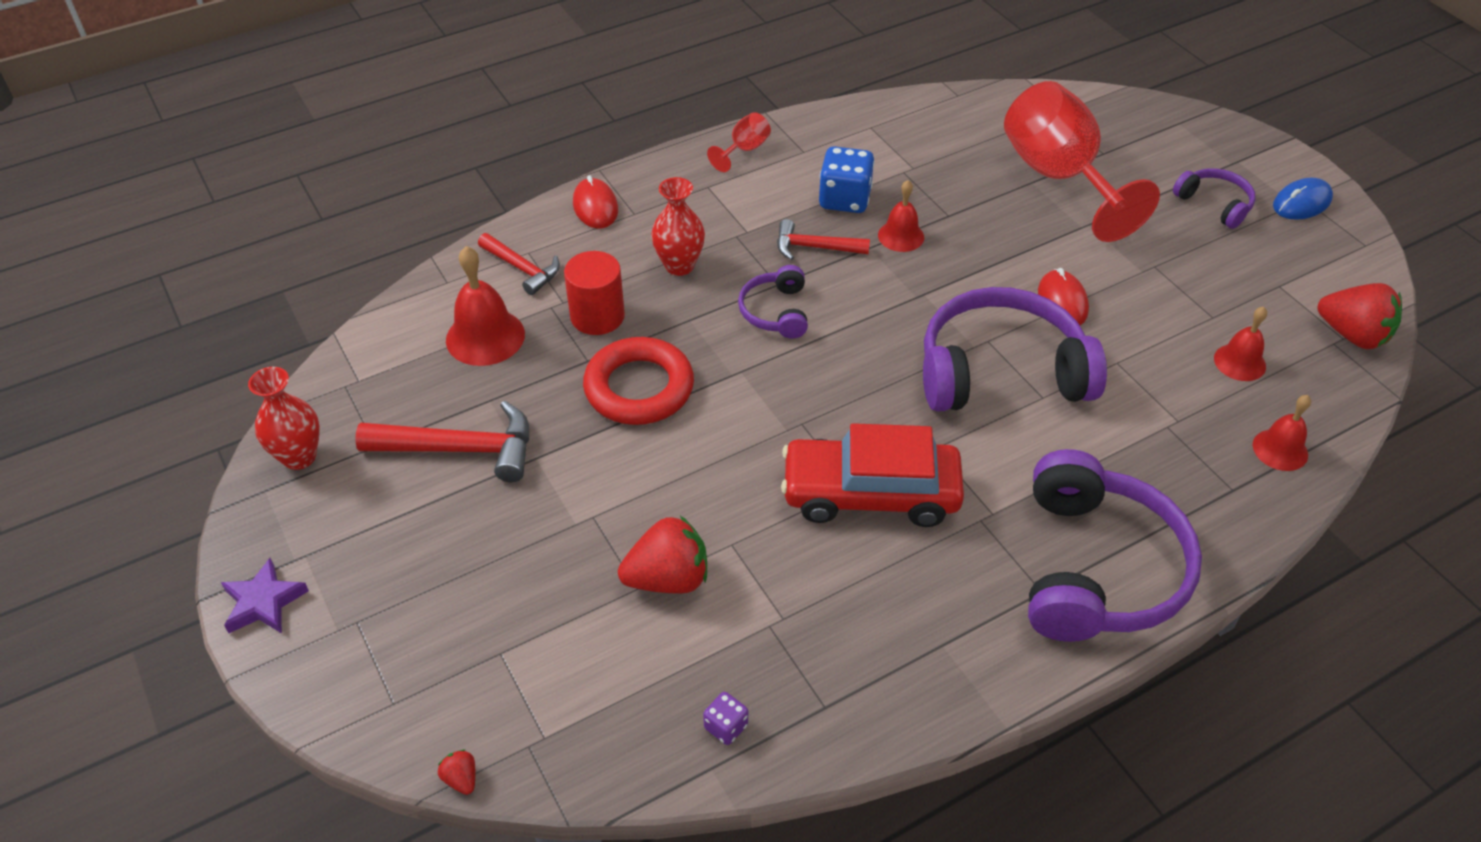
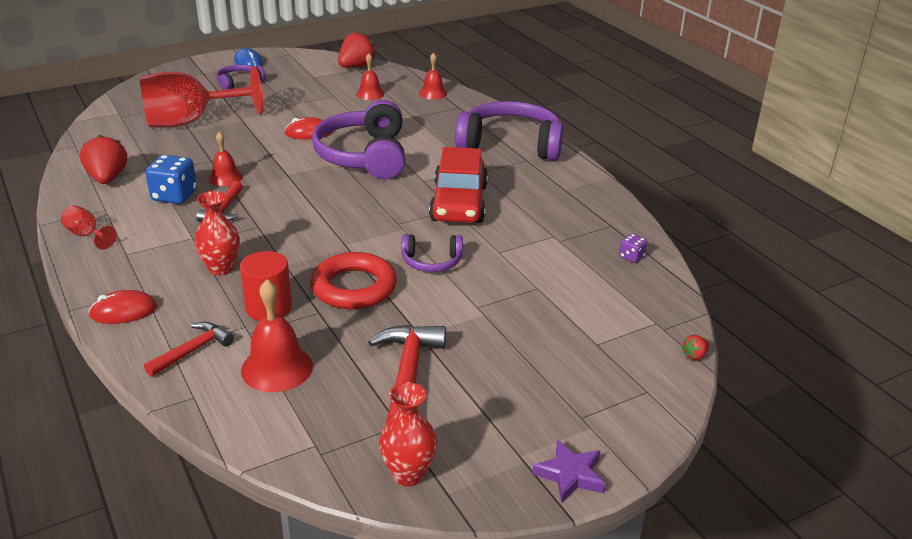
camera: 90 degrees left, 15 degrees down
(668, 579) = (529, 276): red strawberry -> red strawberry (107, 178)
(775, 312) = (288, 228): purple headphones -> purple headphones (431, 262)

